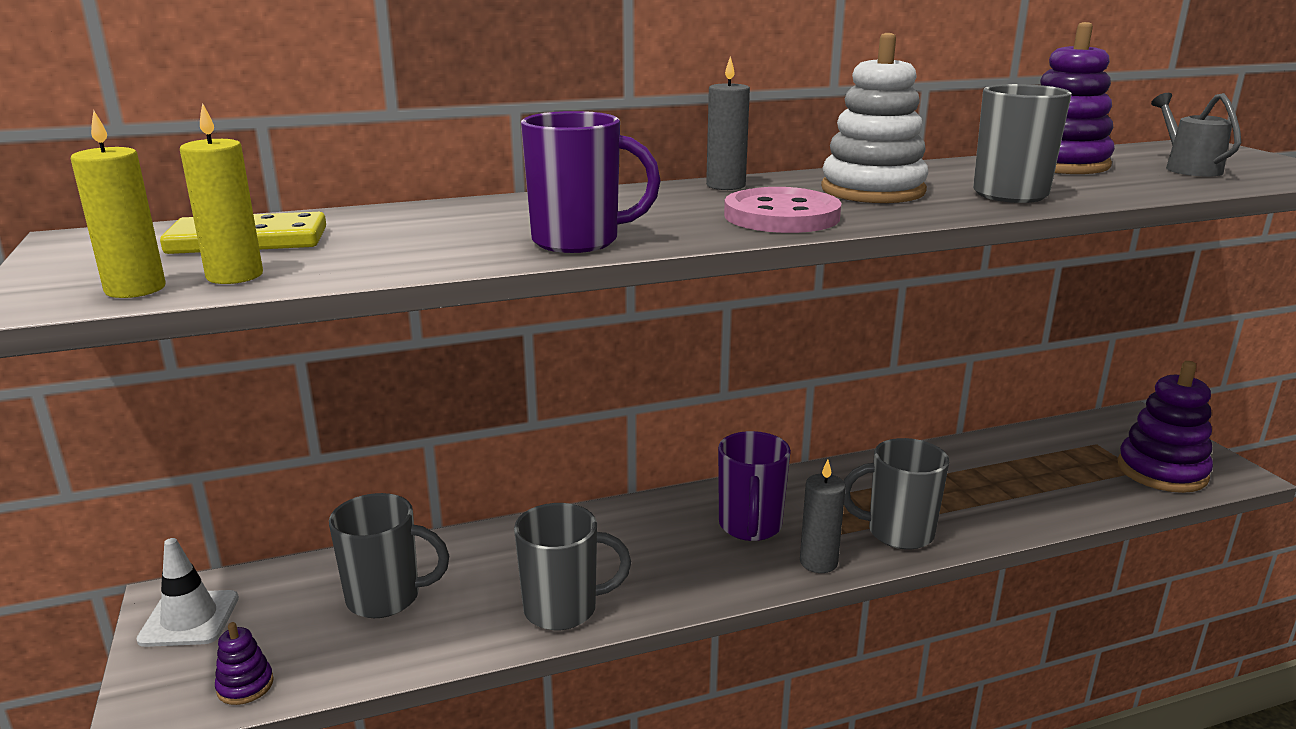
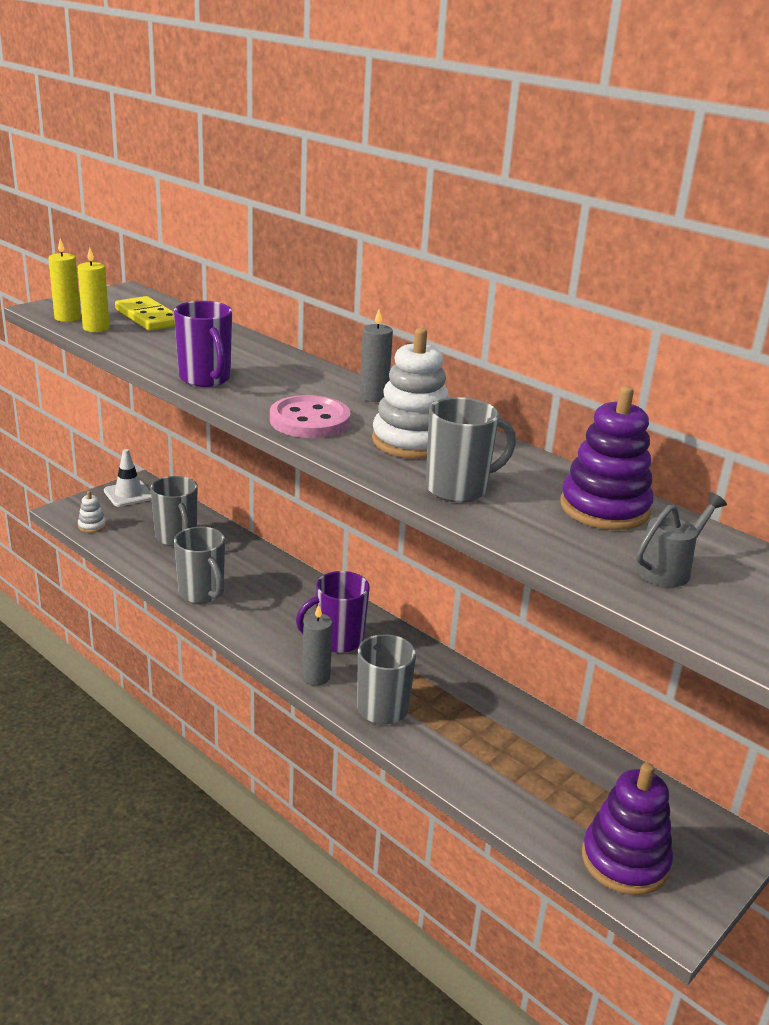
camera: 60 degrees right, 5 degrees up
(245, 686) = (92, 526): purple stacking toy -> white stacking toy

